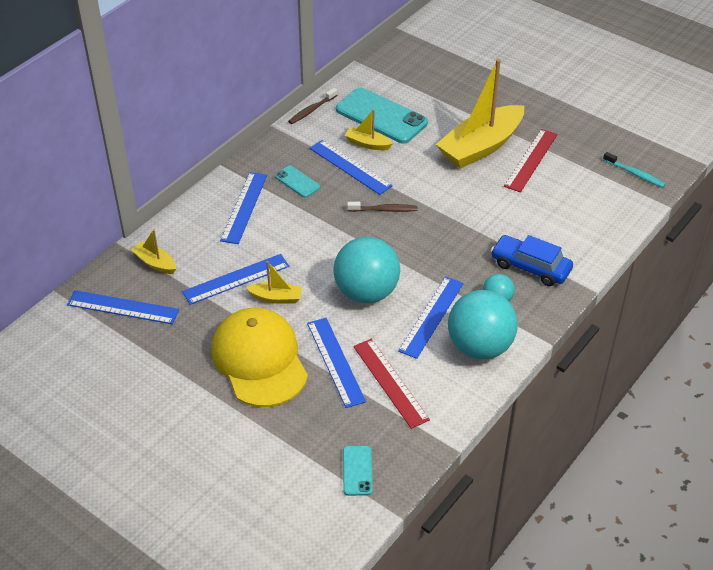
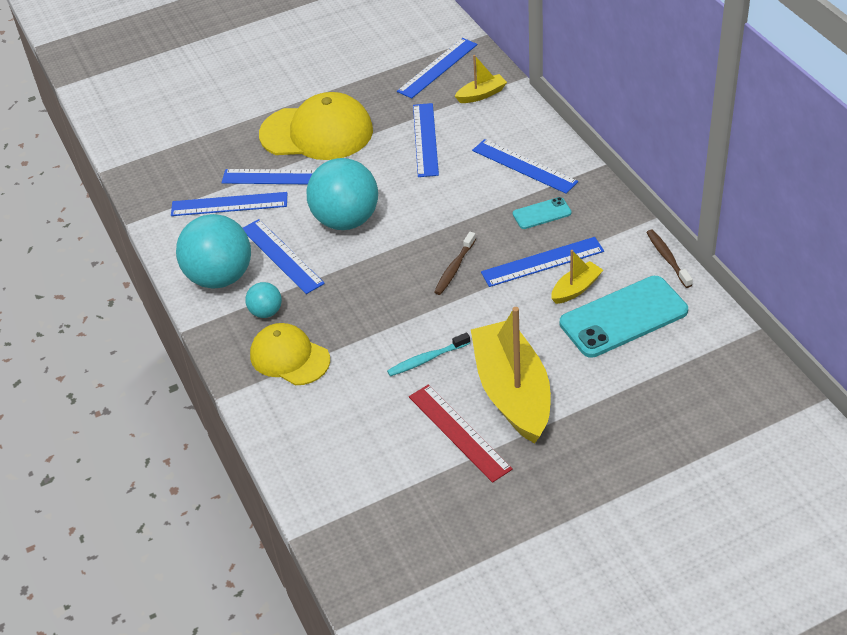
camera: 120 degrees right, 0 degrees up
(276, 298) = (383, 159): yellow boat -> none
(357, 471) = (161, 160): turquoise phone -> none
(390, 382) = (229, 204): red ruler -> blue ruler
(530, 267) = (289, 357): blue car -> yellow cap
(635, 174) = (368, 532): turquoise toothbrush -> turquoise toothbrush (426, 359)

